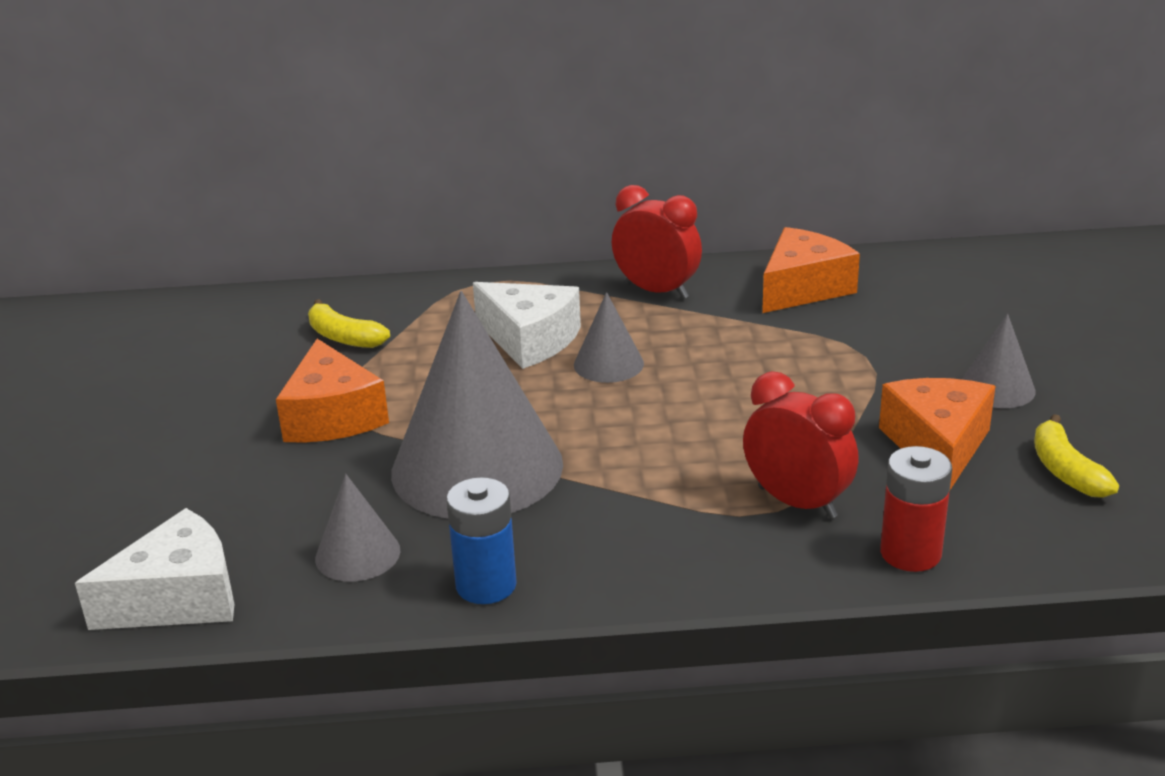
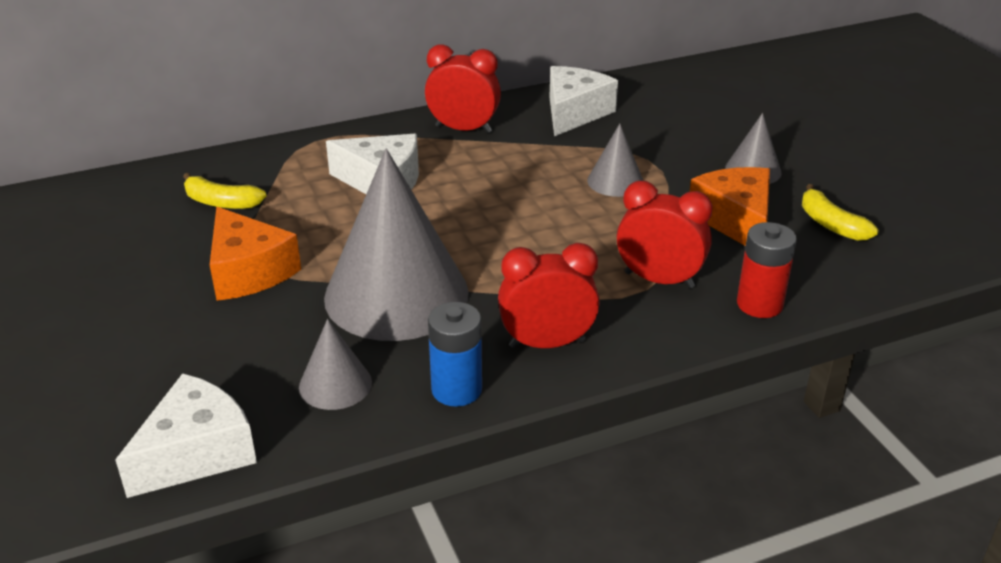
camera: 20 degrees left, 5 degrees up
(608, 364) = (457, 193): grey cone -> grey cone (615, 181)
(618, 552) = (547, 343): none -> red clock
(803, 288) = (574, 113): orange cheese -> white cheese

